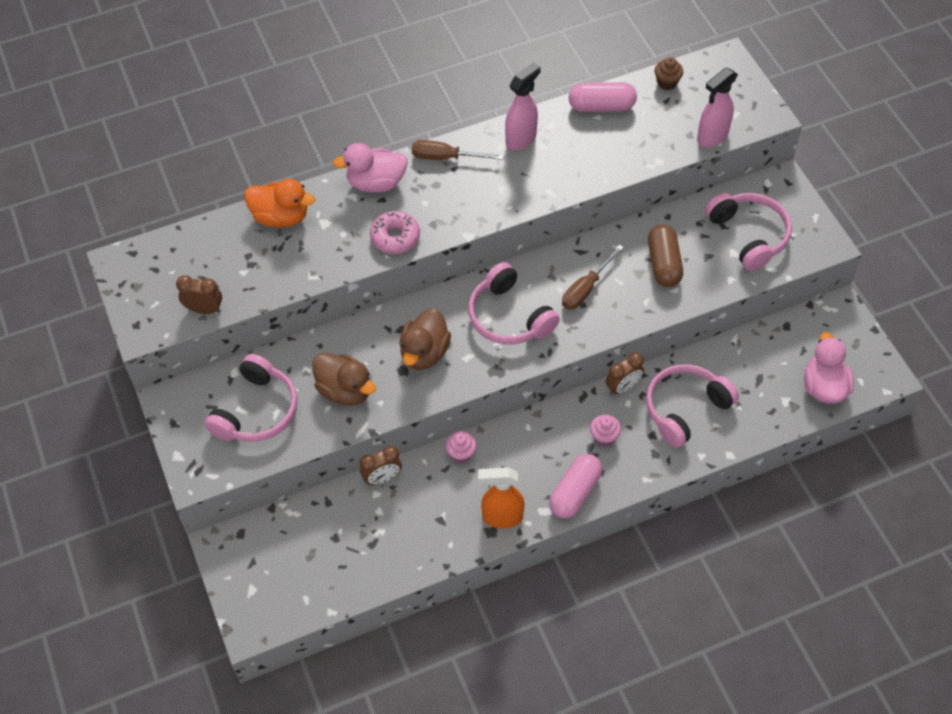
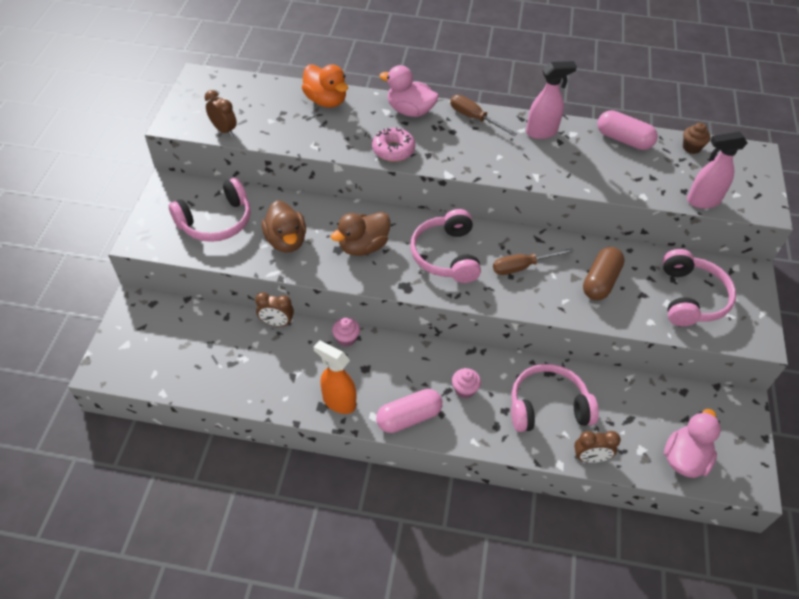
camera: 30 degrees right, 5 degrees down
(623, 387) = (508, 362): brown clock -> brown clock (590, 458)

